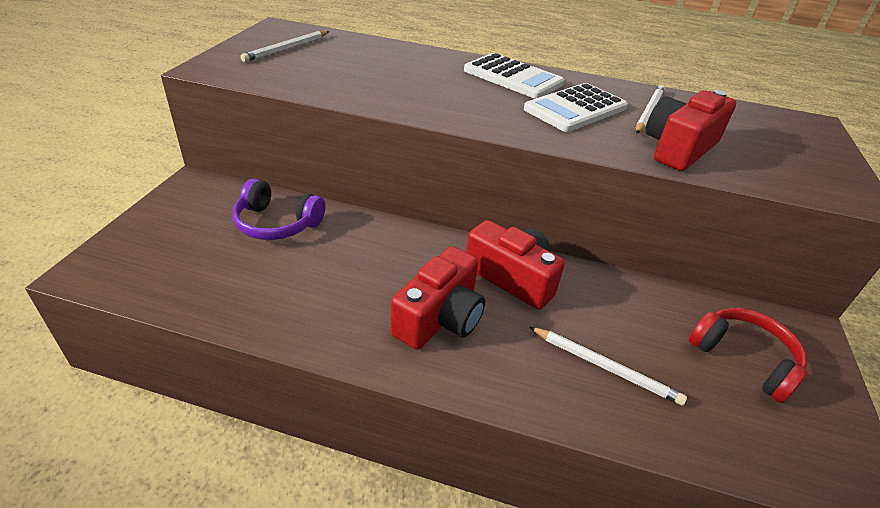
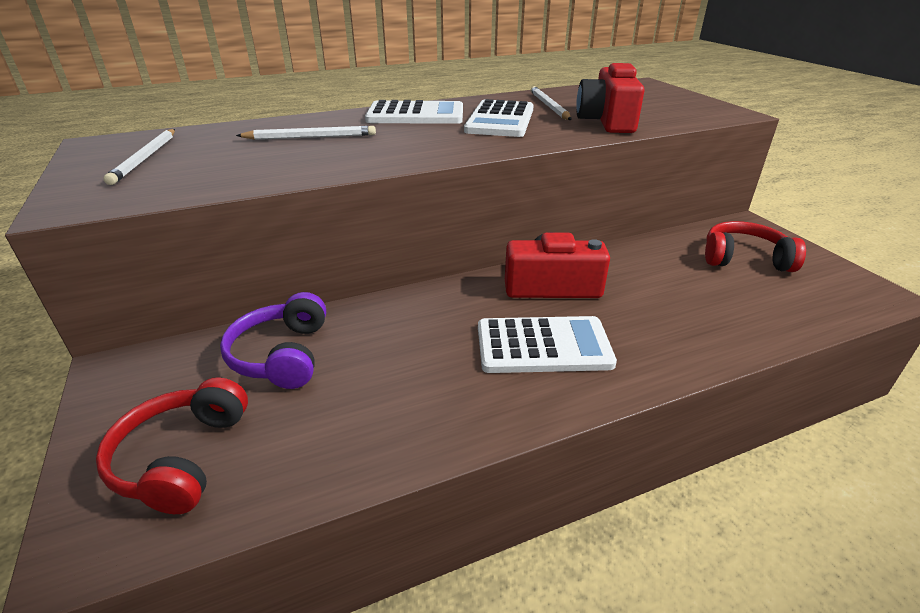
camera: 35 degrees left, 5 degrees down
(166, 253) = (182, 457): none -> red headphones
(277, 223) = (282, 355): purple headphones -> purple headphones turned 105 degrees clockwise
(440, 318) = (543, 346): red camera -> white calculator
(605, 367) = (689, 310): white pencil -> white pencil (310, 137)

